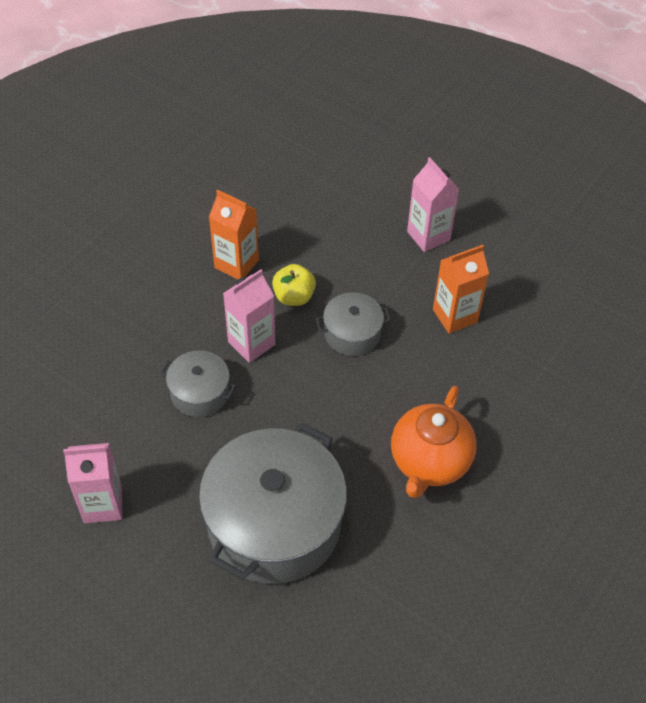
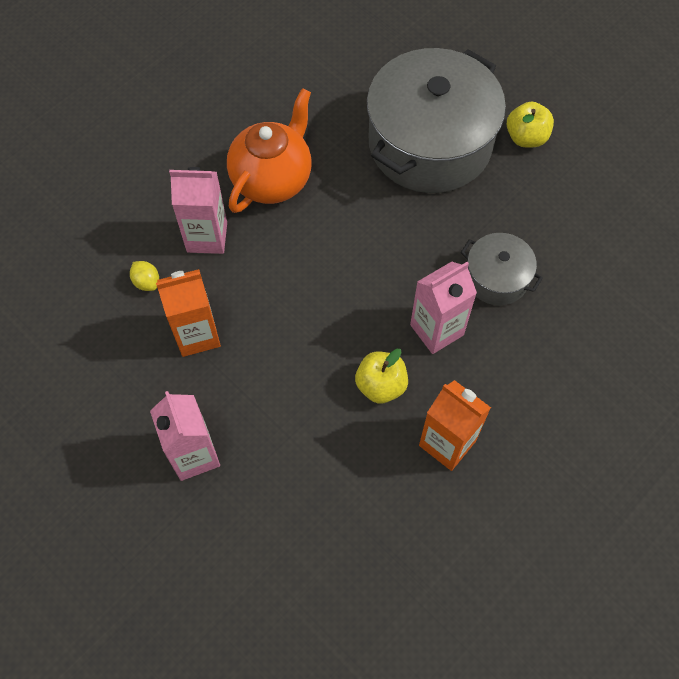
camera: 170 degrees left, 10 degrees up
(103, 504) = (591, 179): pink carton -> pink carton (207, 237)
(170, 545) = (526, 137): none -> yellow apple
(352, 333) = (320, 327): grey pot -> none
(513, 352) = (147, 282): none -> yellow lemon

